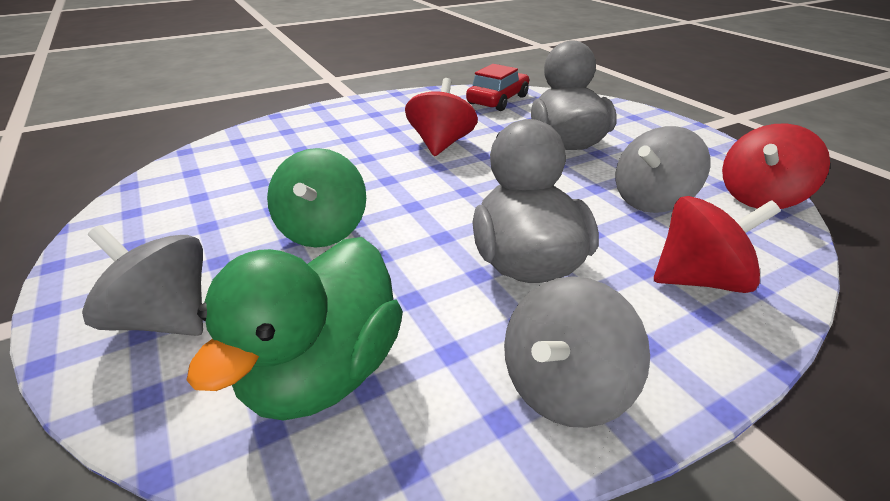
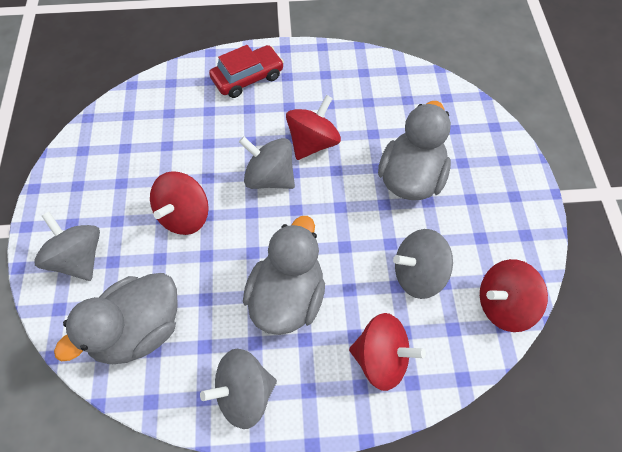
camera: 25 degrees right, 25 degrees up
(323, 230) = (184, 216): green spinning top -> red spinning top
(323, 372) = (138, 331): green duck -> grey duck
(413, 176) = (269, 177): none -> grey spinning top
(497, 100) = (402, 89): red car -> red car (247, 78)

